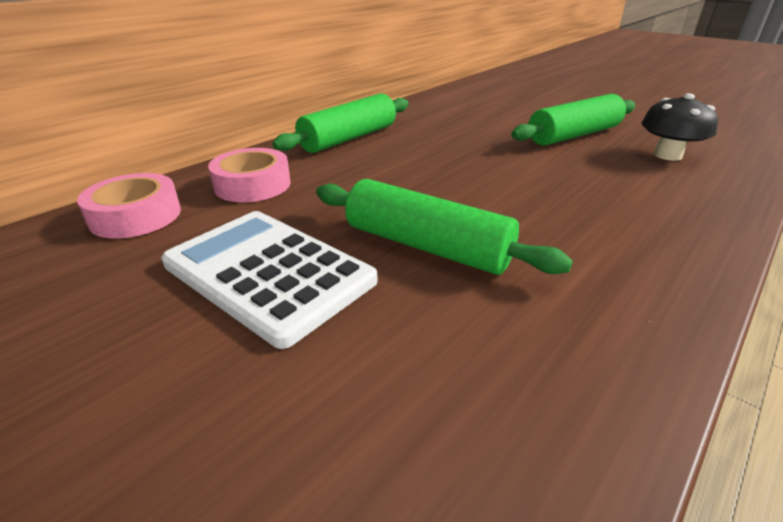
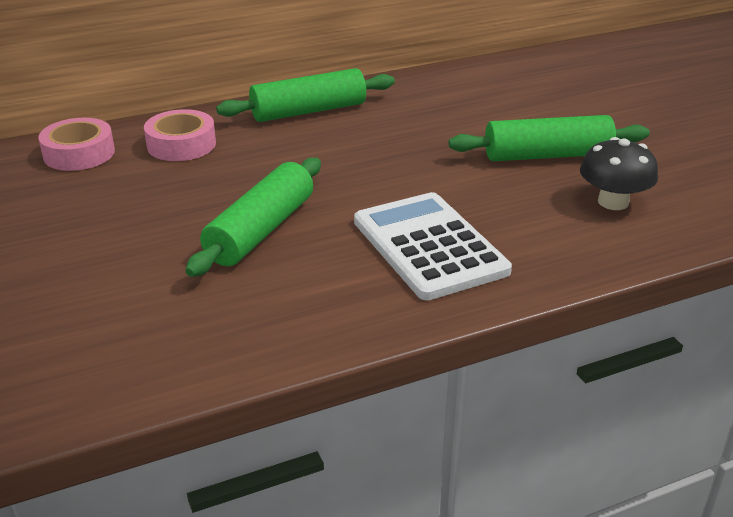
camera: 25 degrees right, 0 degrees up
(268, 273) = (133, 220): white calculator -> white calculator (429, 246)
(427, 246) = (261, 230): green rolling pin -> green rolling pin turned 60 degrees clockwise

